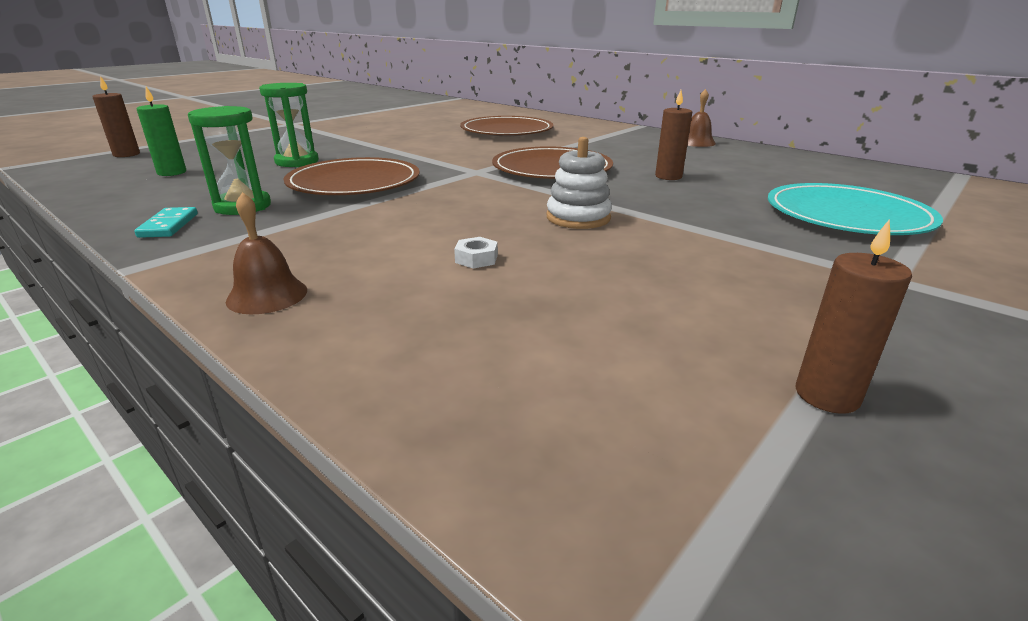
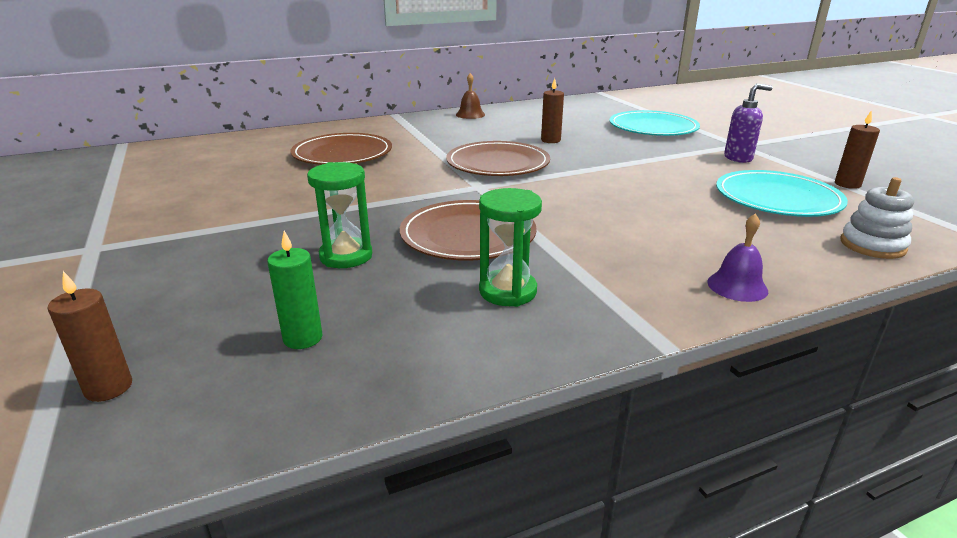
camera: 65 degrees left, 0 degrees up
(169, 225) = (547, 331): turquoise domino -> none
(267, 295) = (737, 286): brown bell -> purple bell
(476, 259) = (688, 217): white nut -> none
(578, 218) = (623, 179): white stacking toy -> white stacking toy (872, 245)
(627, 317) = (777, 198): none -> turquoise plate
(804, 280) = (738, 158): none -> purple soap dispenser

